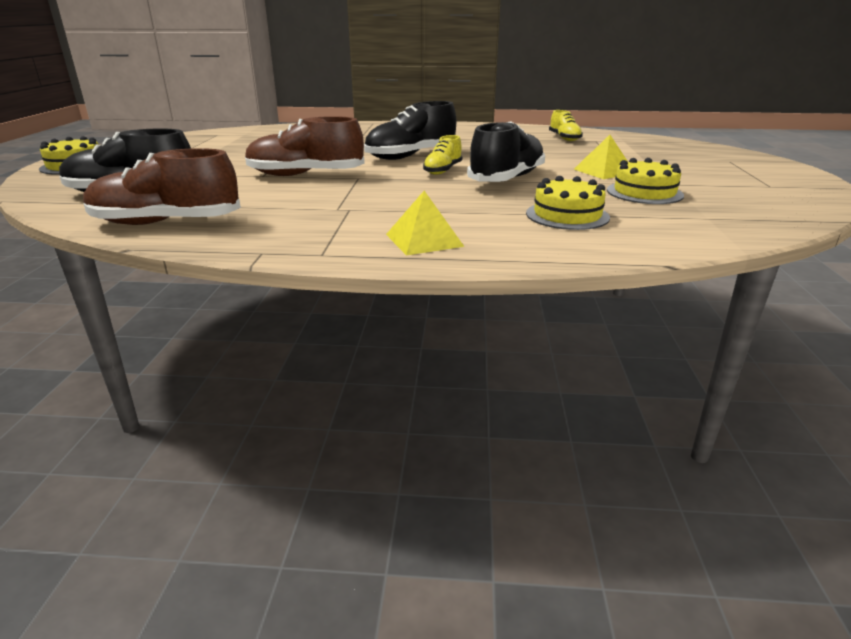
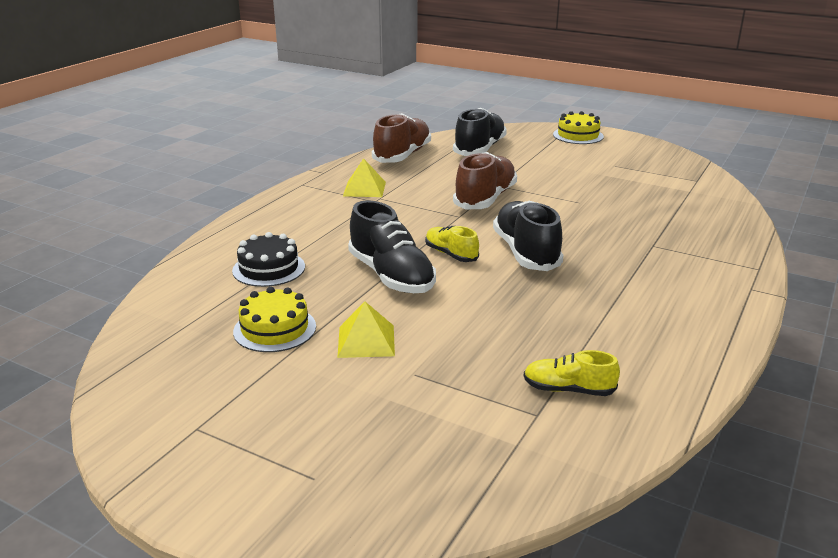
camera: 115 degrees right, 0 degrees up
(424, 240) = (288, 211): yellow pyramid -> yellow pyramid (364, 189)
(567, 215) = (269, 268): yellow cake -> black cake

